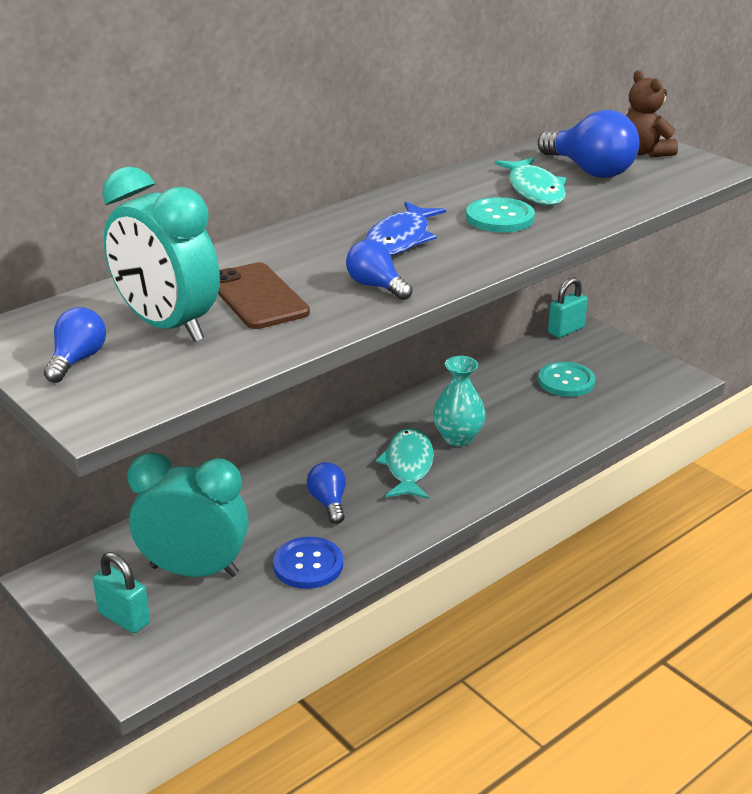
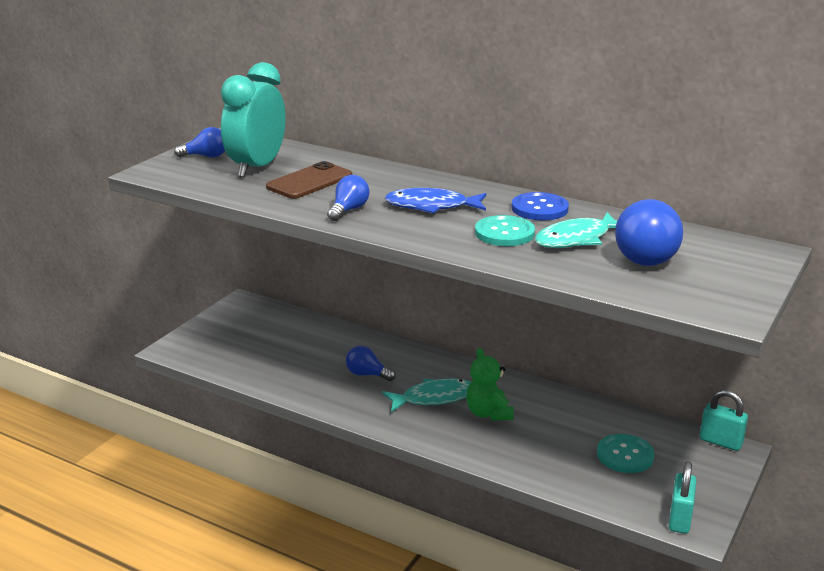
camera: 70 degrees right, 5 degrees down
(124, 618) = (217, 333): turquoise padlock -> turquoise padlock (679, 519)
(194, 571) = (270, 344): turquoise clock -> none
(308, 565) = (294, 382): blue button -> blue button (539, 208)
(328, 502) = (367, 374): blue light bulb -> blue light bulb turned 120 degrees counterclockwise
(458, 438) = (488, 413): turquoise vase -> green teddy bear
(644, 152) = (729, 276): brown teddy bear -> none

